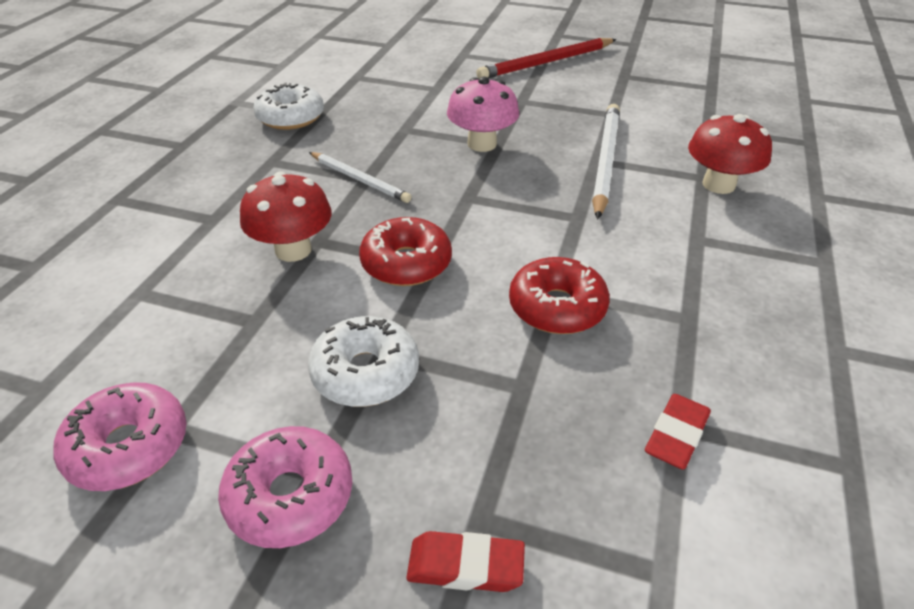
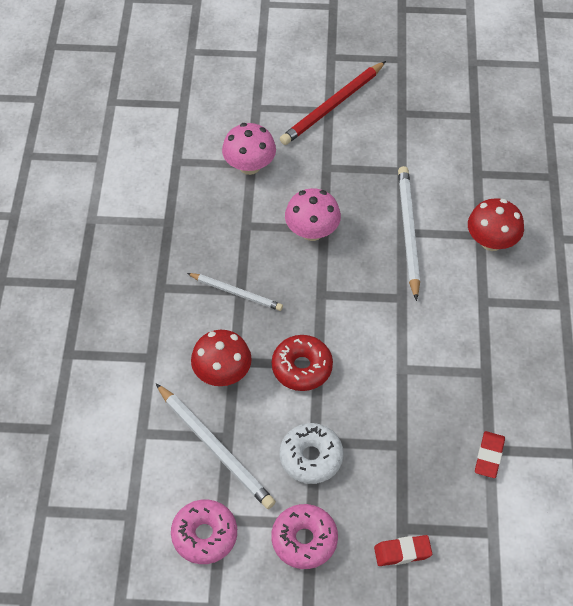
camera: 15 degrees left, 15 degrees up
(228, 330) = (215, 448): none -> white pencil
(291, 117) = (148, 230): white donut -> none
(434, 89) = (249, 166): none -> pink mushroom
(557, 307) = (407, 382): red donut -> none

